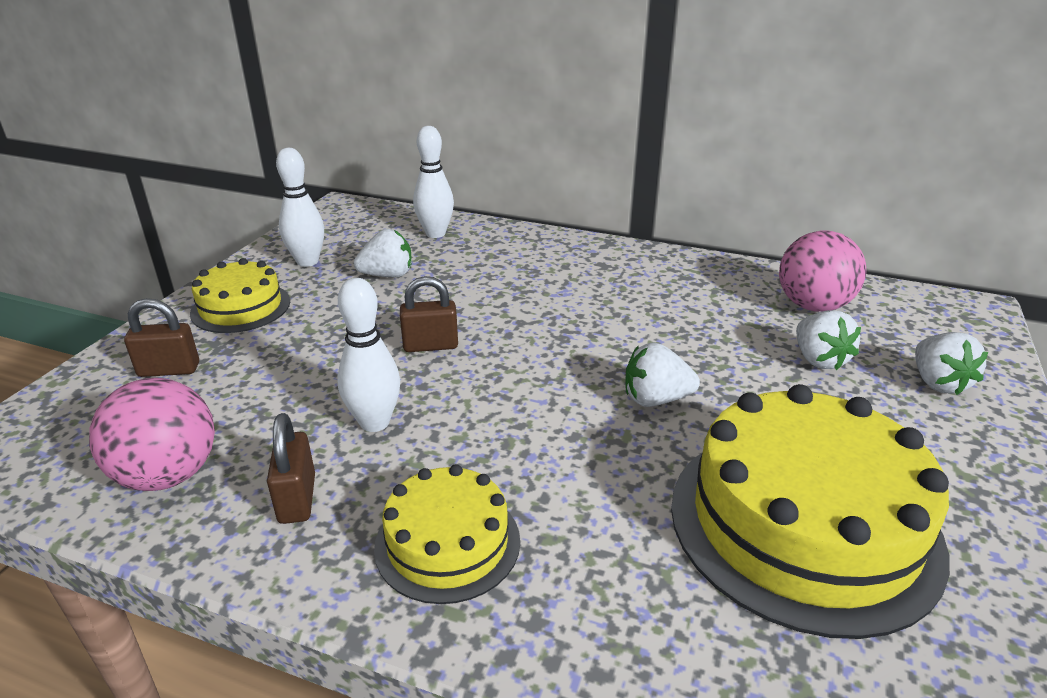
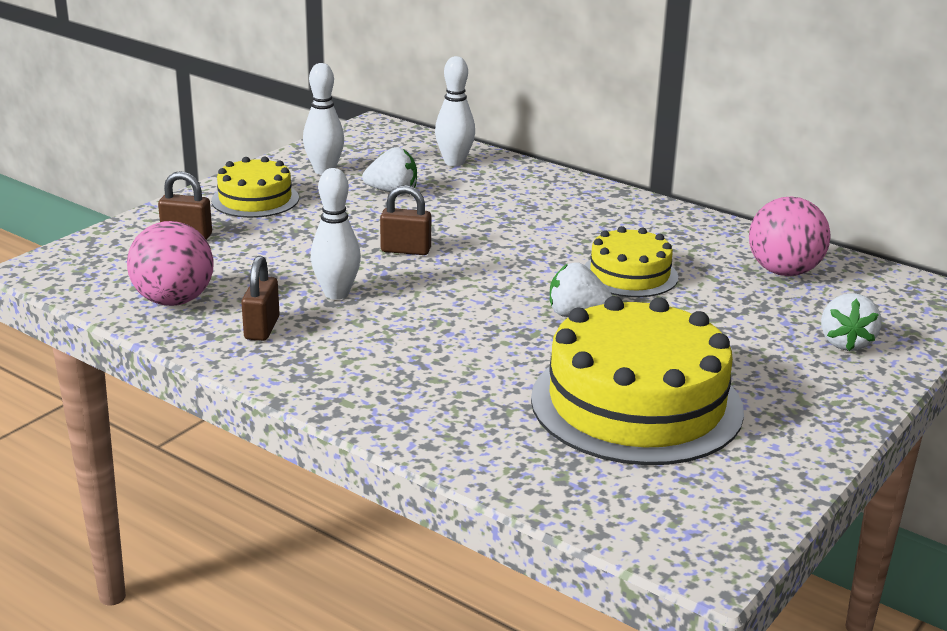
camera: 15 degrees right, 5 degrees down
(447, 543) = (359, 369): yellow cake -> yellow cake (629, 274)
(819, 360) = (749, 311): white strawberry -> none

